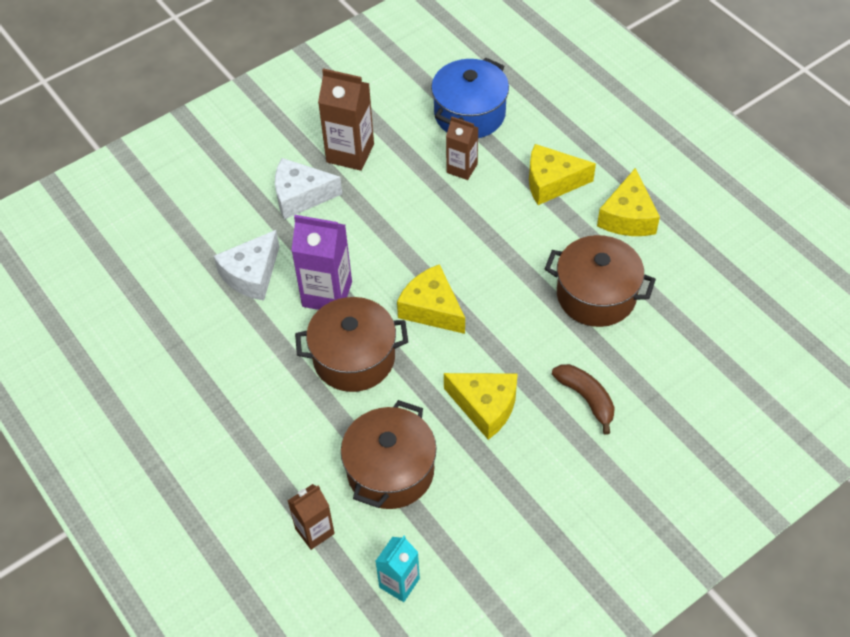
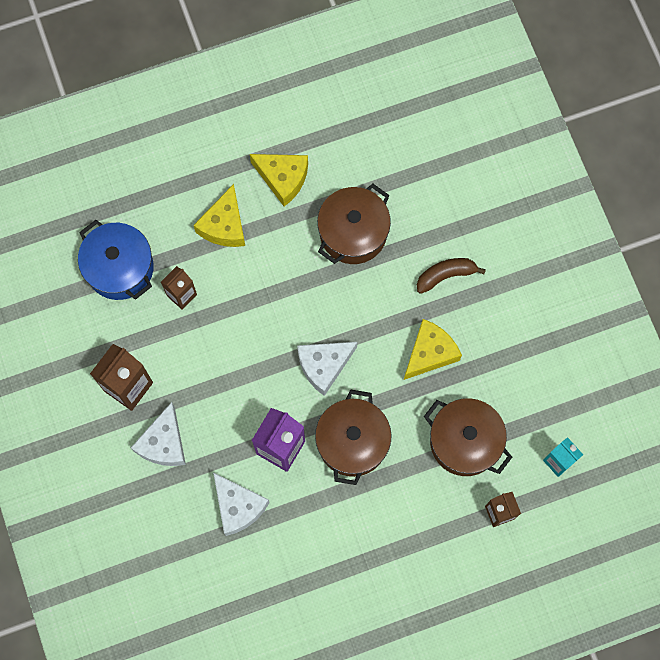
camera: 75 degrees left, 20 degrees up
(432, 308) = (324, 366): yellow cheese -> white cheese

